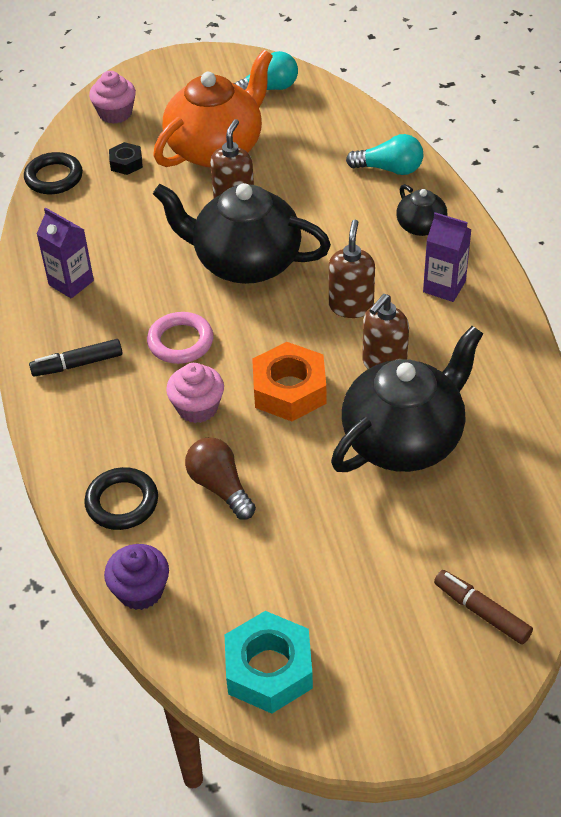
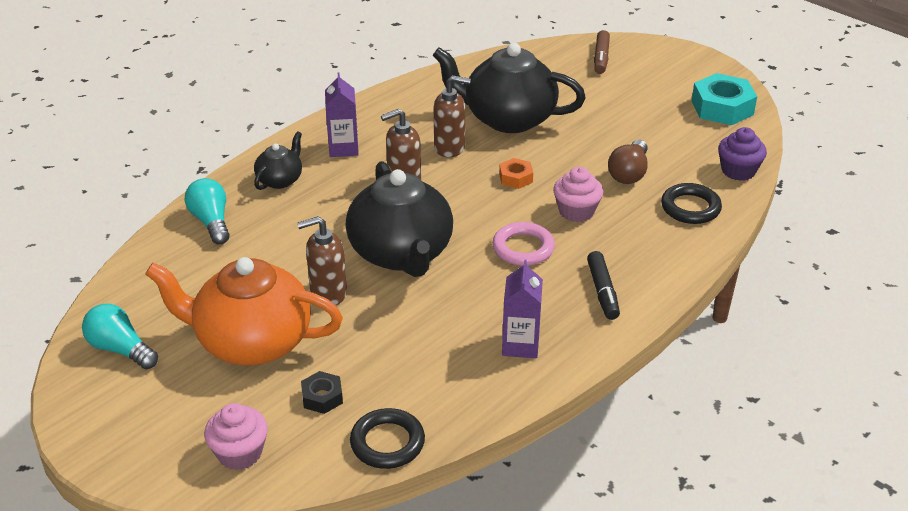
camera: 125 degrees left, 10 degrees down
(77, 364) = (602, 291): black marker -> black marker turned 45 degrees clockwise
(289, 390) = (515, 178): orange nut -> orange nut, size x0.53

